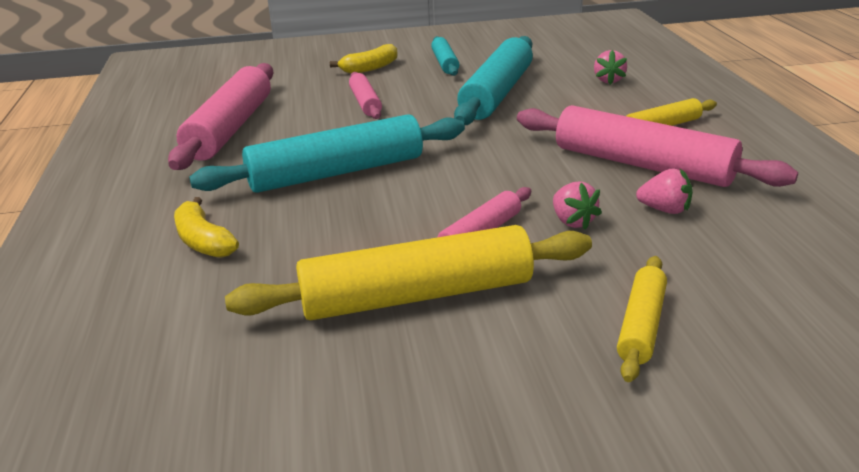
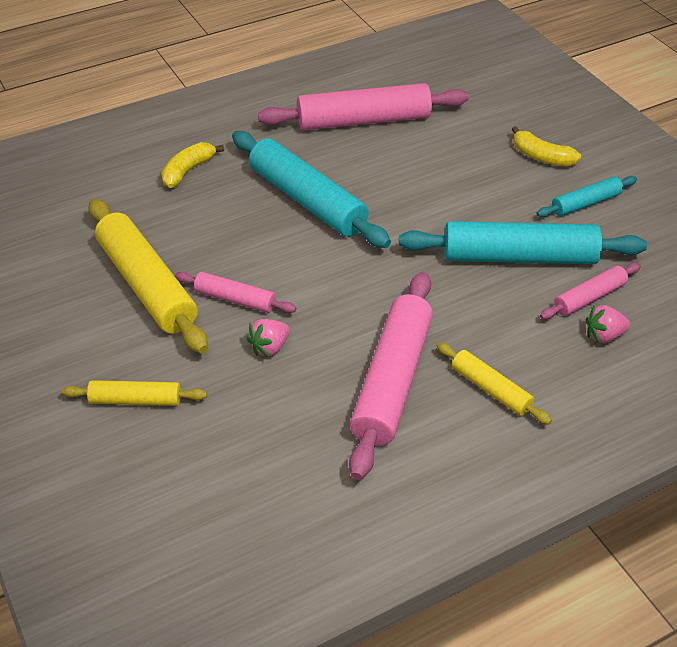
camera: 70 degrees right, 15 degrees up
(365, 103) = (452, 177): pink rolling pin -> pink rolling pin (589, 297)
(664, 210) = (308, 402): pink strawberry -> none

